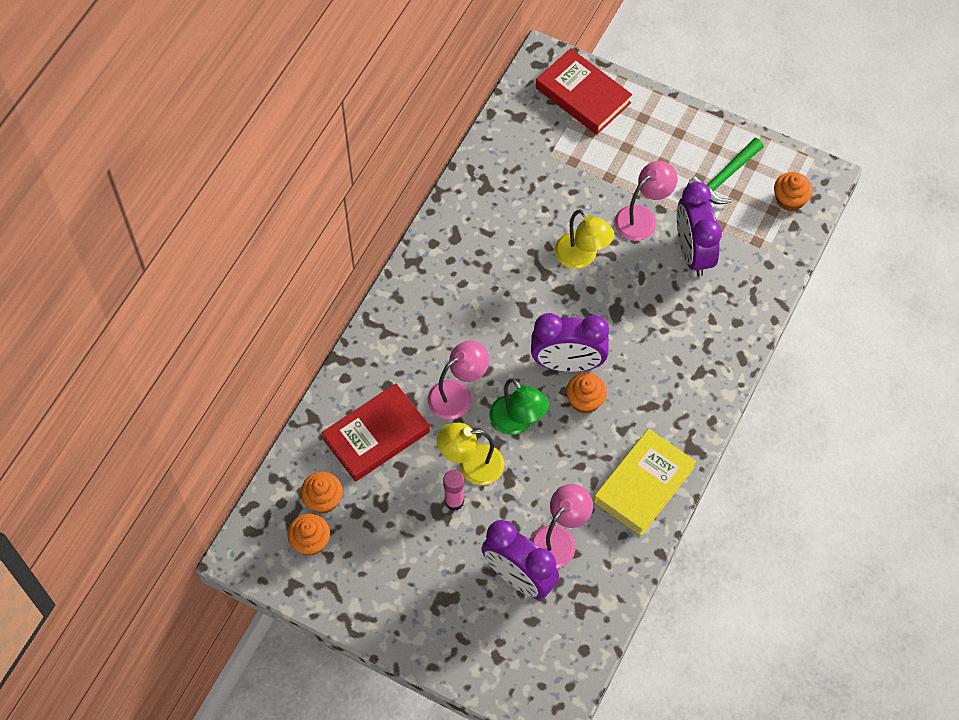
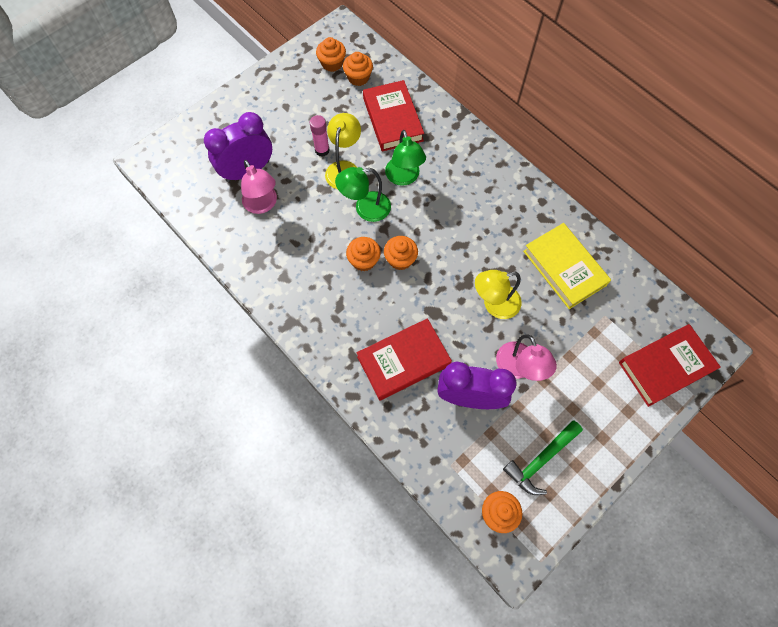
camera: 110 degrees right, 5 degrees up
(458, 394) = (404, 177): pink lamp -> green lamp
(567, 364) = (400, 259): purple clock -> orange cupcake
(644, 484) = (277, 276): yellow book -> yellow book (564, 268)
(683, 323) = (403, 361): none -> red book
(724, 177) = (541, 460): green hammer -> green hammer turned 105 degrees counterclockwise

